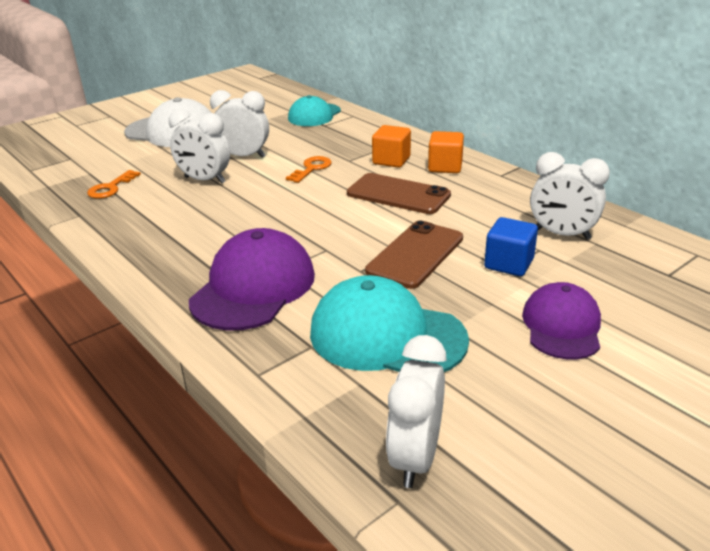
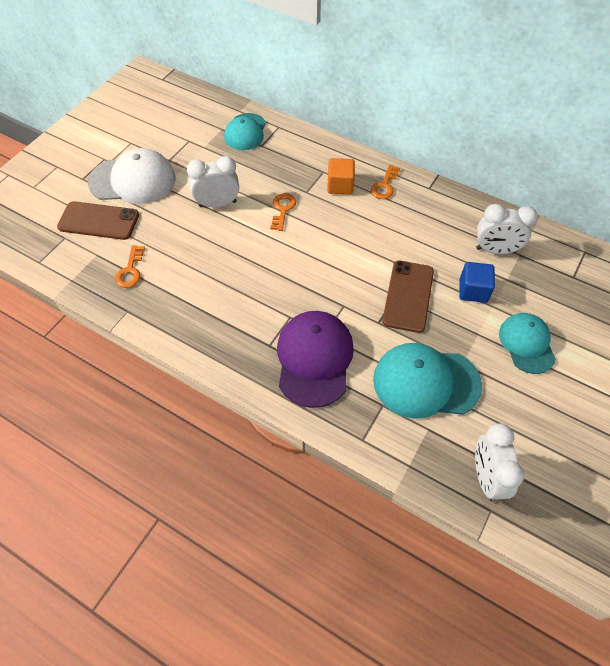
camera: 20 degrees left, 25 degrees up
(205, 180) = (204, 243): white clock -> none
(398, 194) = (365, 229): brown phone -> brown phone (99, 221)
(445, 167) = (384, 186): orange cube -> orange key
(562, 326) = (526, 344): purple cap -> turquoise cap

